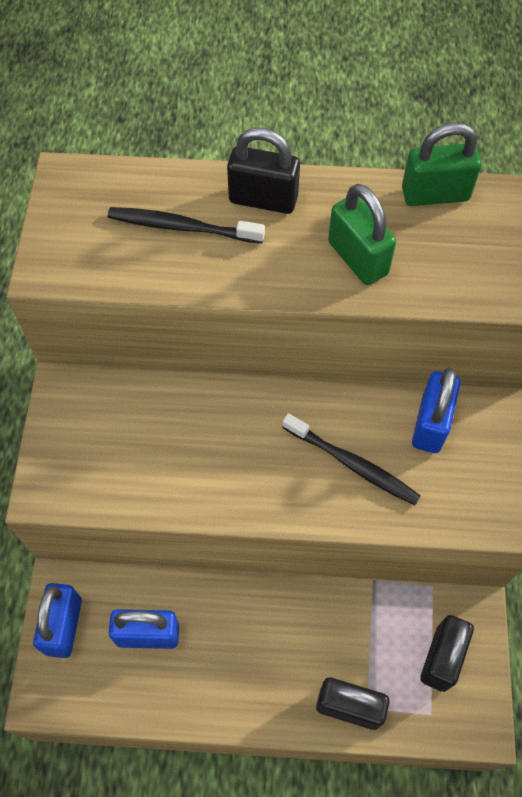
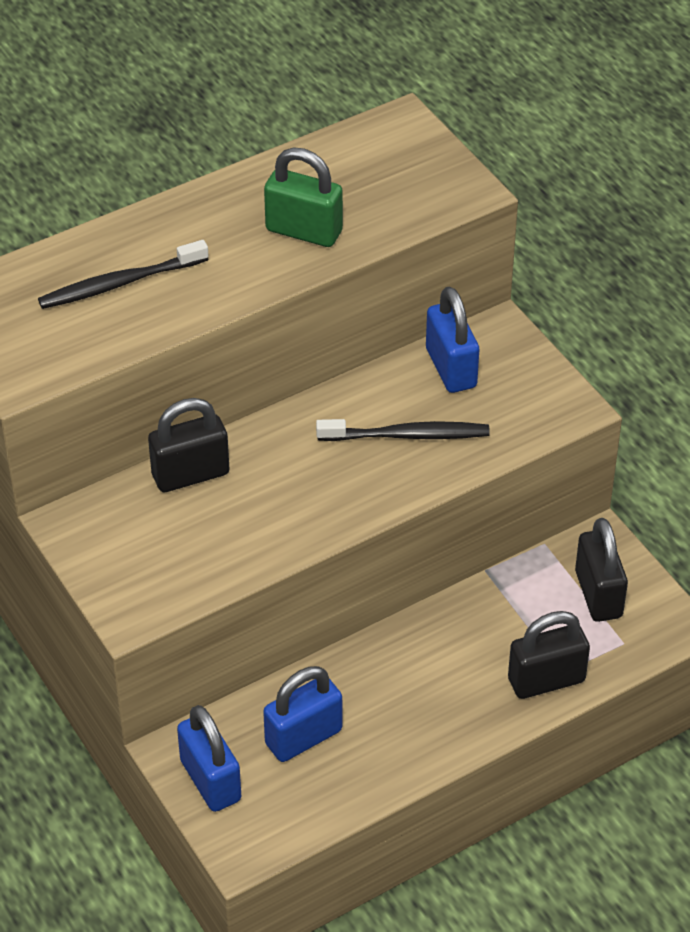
camera: 35 degrees left, 15 degrees down
(263, 199) = (176, 226): black padlock -> black padlock (190, 474)
(435, 194) = (329, 150): green padlock -> none

